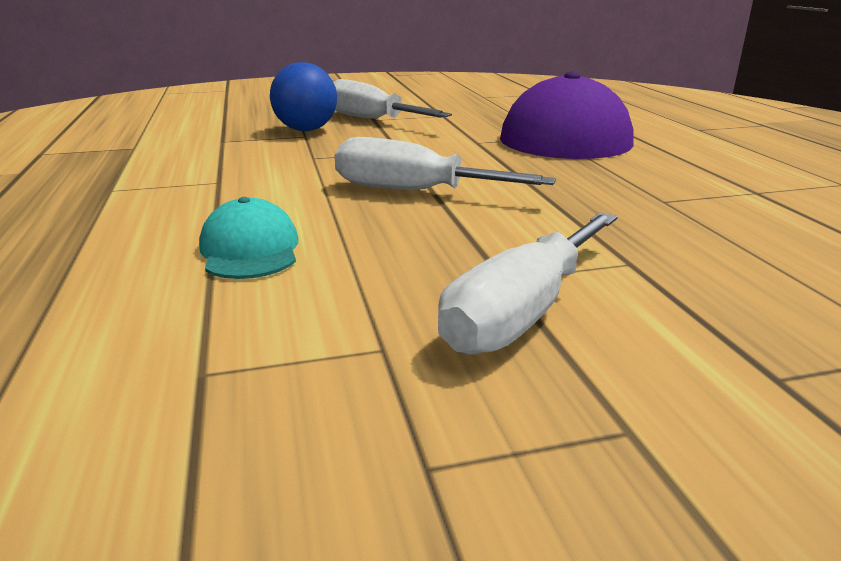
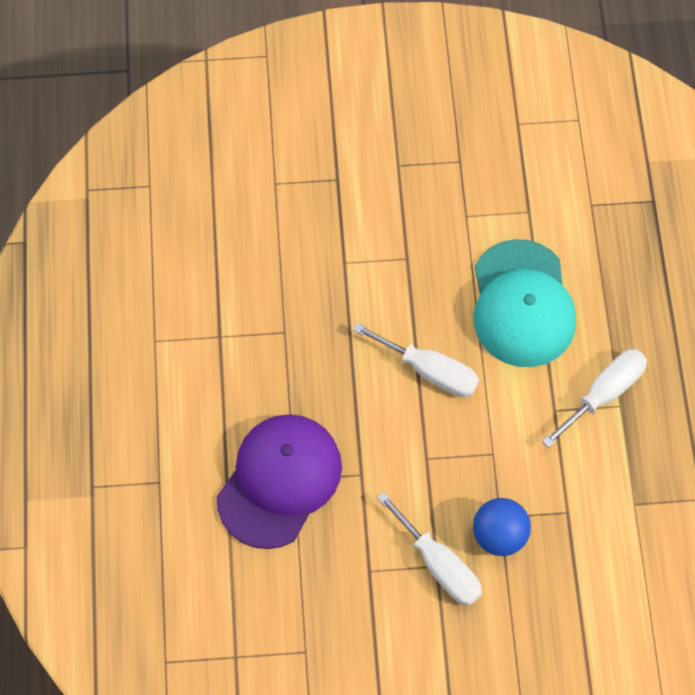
camera: 170 degrees left, 40 degrees up
(250, 250) = (522, 304): turquoise cap -> turquoise cap, size x2.11
(523, 312) = (408, 230): white screwdriver -> white screwdriver (603, 394)

